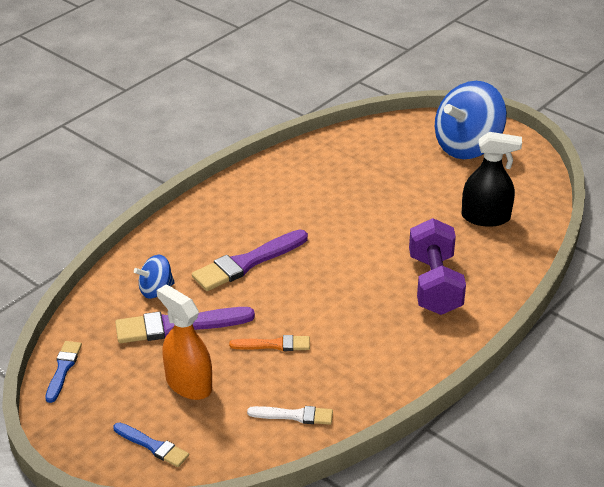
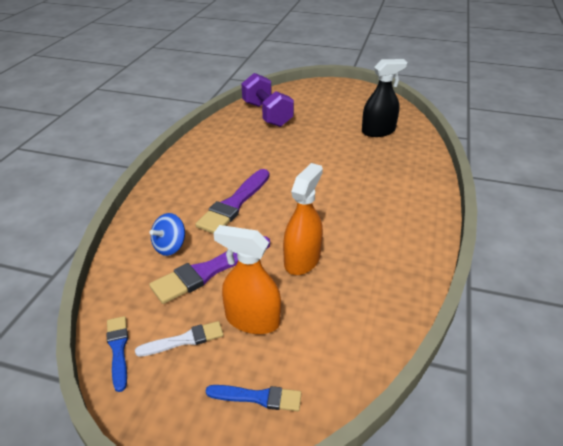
camera: 25 degrees left, 0 degrees up
(274, 345) = (302, 260): orange brush -> orange spray bottle
(294, 415) = (365, 315): white brush -> white brush (184, 340)
(434, 285) = (384, 180): purple dumbbell -> purple dumbbell (267, 114)
(467, 146) = (330, 96): blue spinning top -> none

